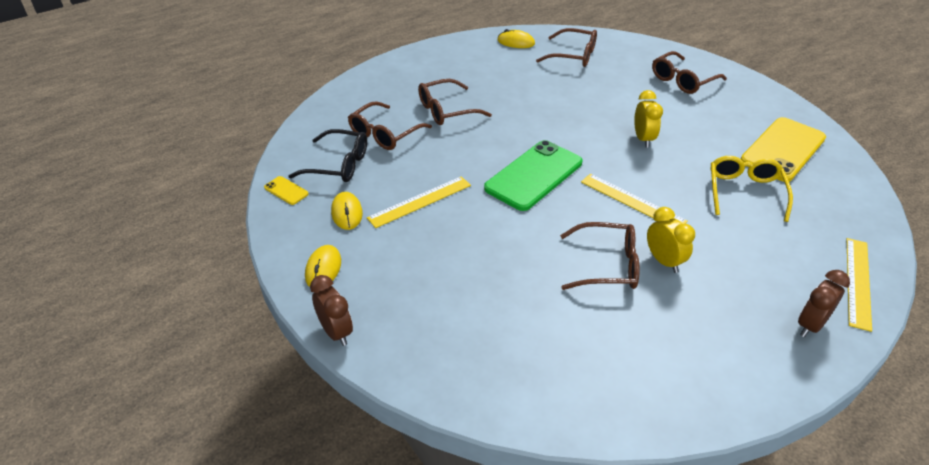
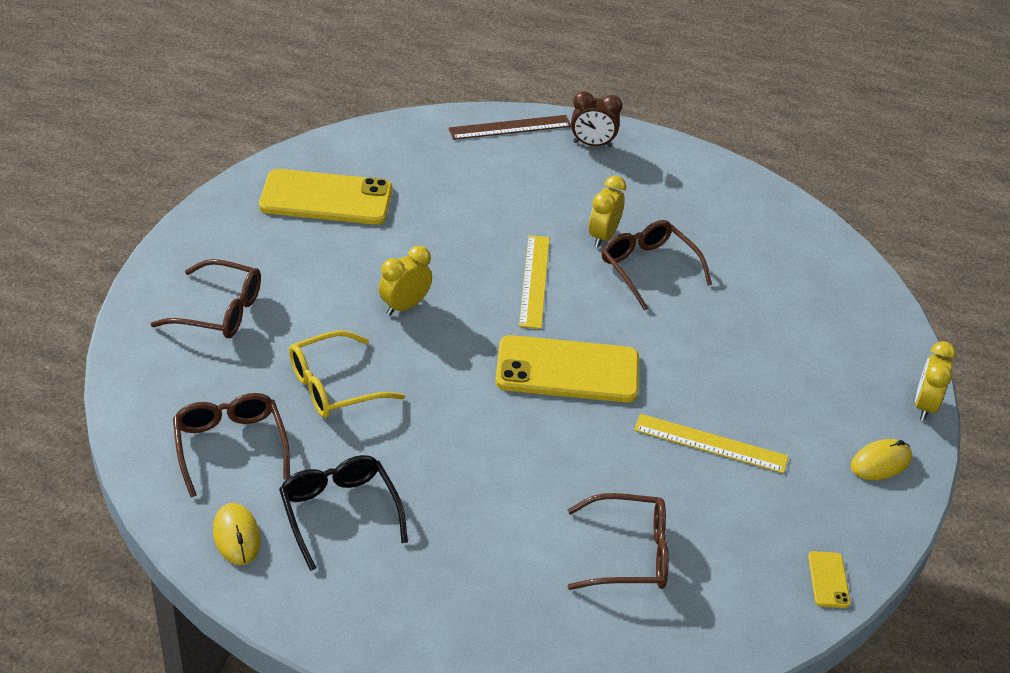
camera: 130 degrees left, 0 degrees up
(336, 332) = (925, 406): brown clock -> yellow clock
(339, 165) = (734, 560): black glasses -> black glasses (339, 512)
(347, 213) = (795, 496): yellow mouse -> none
(446, 110) = (513, 518): brown glasses -> none
(534, 175) = (567, 370): green phone -> yellow phone
(744, 192) = (438, 210): yellow glasses -> yellow glasses (333, 386)
(858, 282) = (510, 127): yellow ruler -> brown ruler

